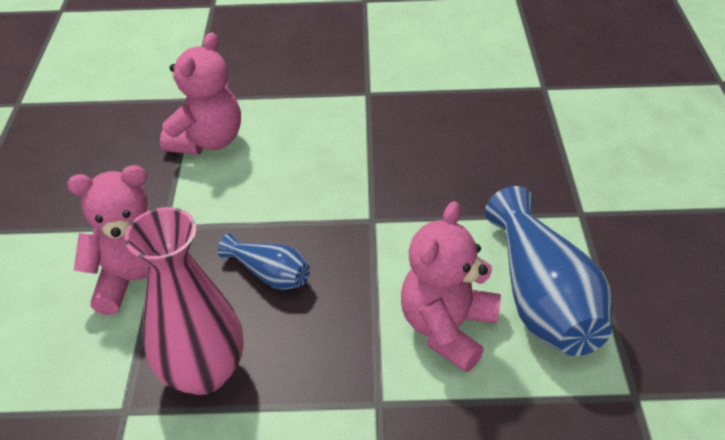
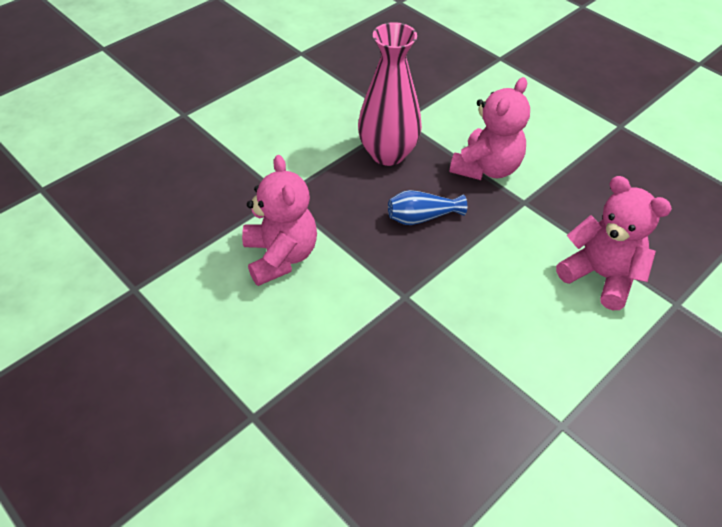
camera: 135 degrees right, 5 degrees up
(208, 141) = (600, 276): pink teddy bear -> pink teddy bear turned 150 degrees clockwise
(542, 298) = (234, 316): blue vase -> none

